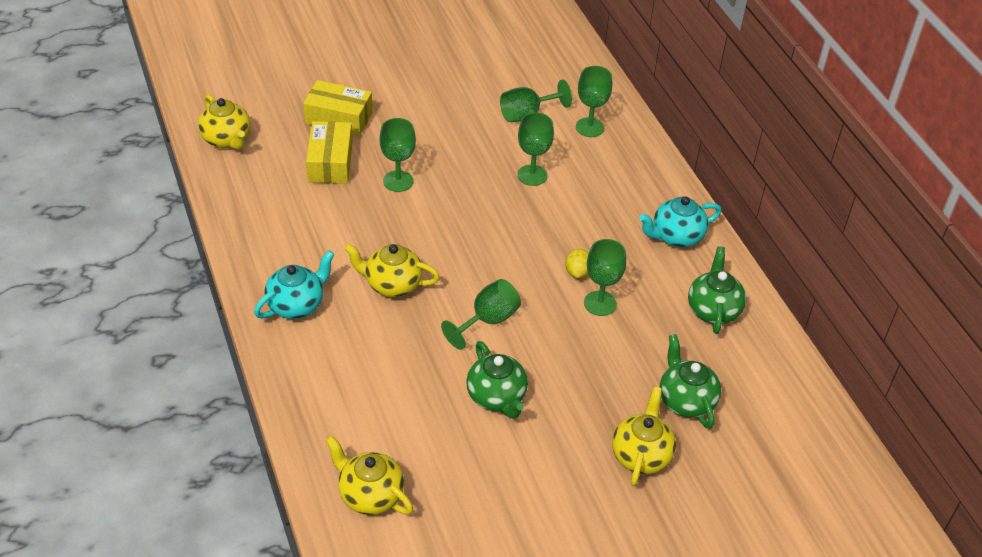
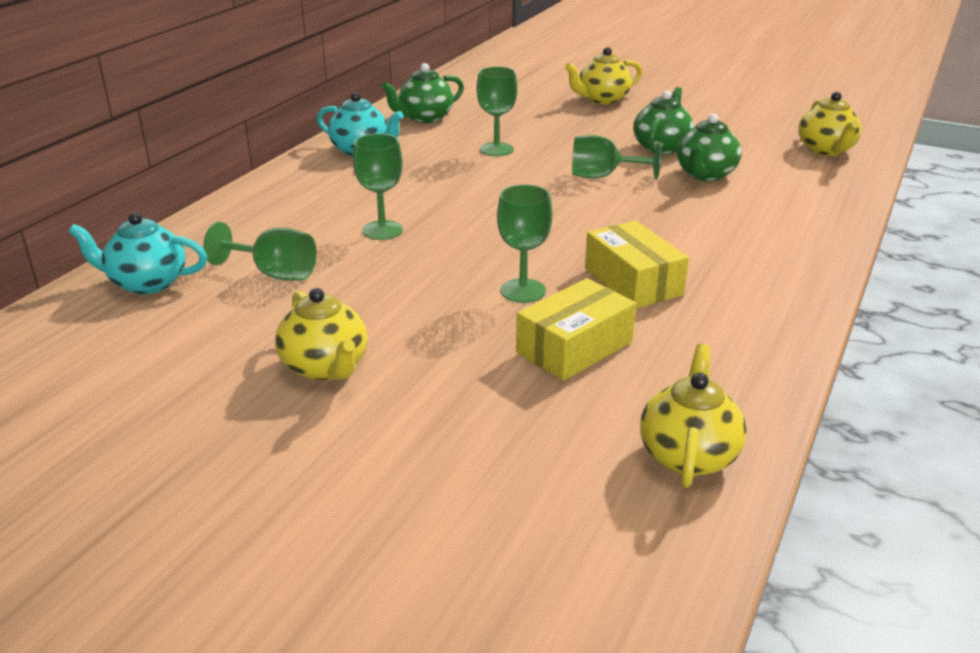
camera: 130 degrees left, 15 degrees down
(296, 305) = (775, 254): turquoise teapot -> turquoise teapot (147, 283)
(338, 118) = (486, 391): yellow box -> yellow box (633, 281)
(392, 284) = (655, 226): yellow teapot -> yellow teapot (325, 367)
(577, 272) = (478, 167): yellow lemon -> none
(589, 127) = (248, 234): green goblet -> none
(686, 401) = (531, 102): green teapot -> green teapot (705, 175)

